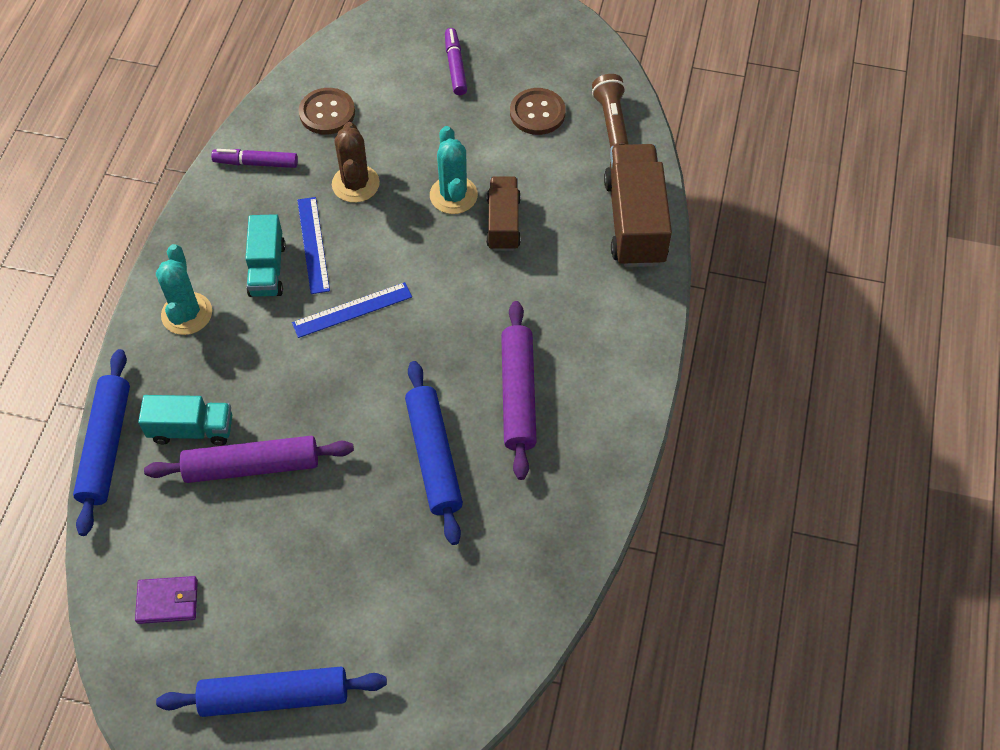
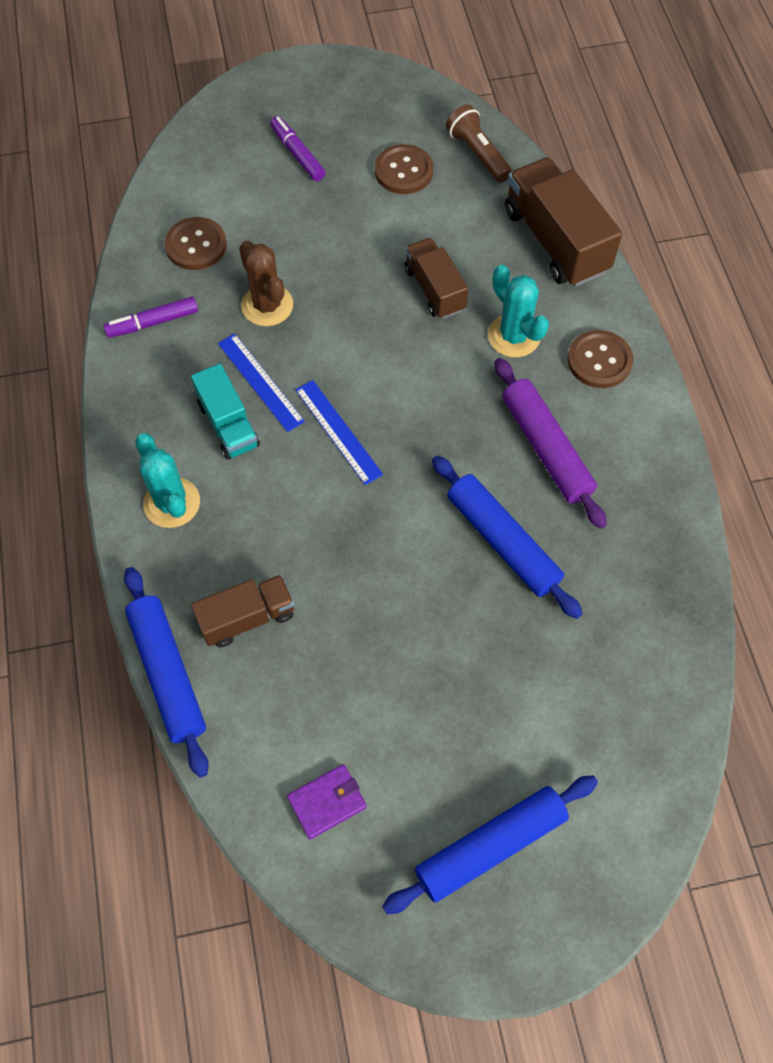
camera: 25 degrees left, 5 degrees up
(192, 429) = (247, 618): turquoise truck -> brown truck
(252, 466) = (331, 628): purple rolling pin -> none
(352, 310) = (338, 431): blue ruler -> blue ruler turned 75 degrees counterclockwise
(453, 195) = (370, 280): turquoise cactus -> turquoise cactus (514, 336)
(610, 339) = (599, 360): none -> brown button

